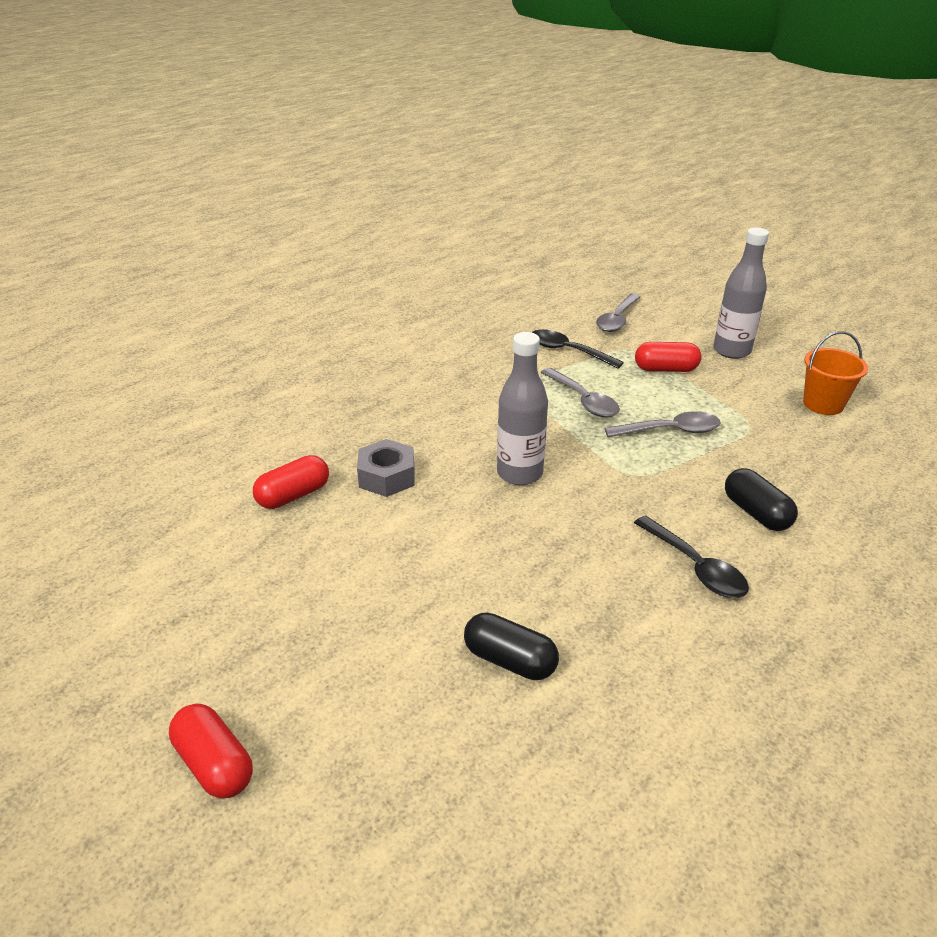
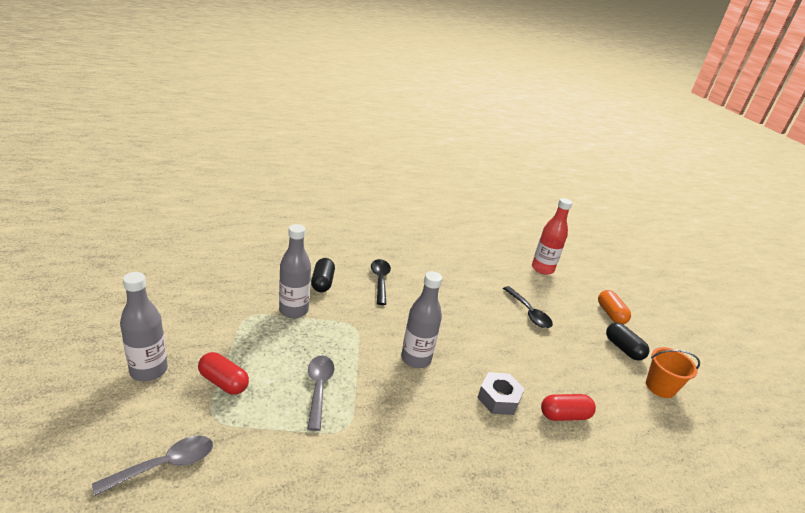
camera: 155 degrees left, 5 degrees down
(215, 764) = (610, 314): red capsule -> orange capsule
(425, 844) = (542, 269): none -> red bottle
(509, 660) = (487, 291): black capsule -> black capsule (623, 348)
(568, 351) = (265, 447): black spoon -> black spoon (528, 313)
(670, 431) = (297, 337): grey spoon -> none
(722, 456) = (293, 310): none -> grey bottle
(823, 404) = (183, 305): orange bucket -> orange bucket (660, 387)

